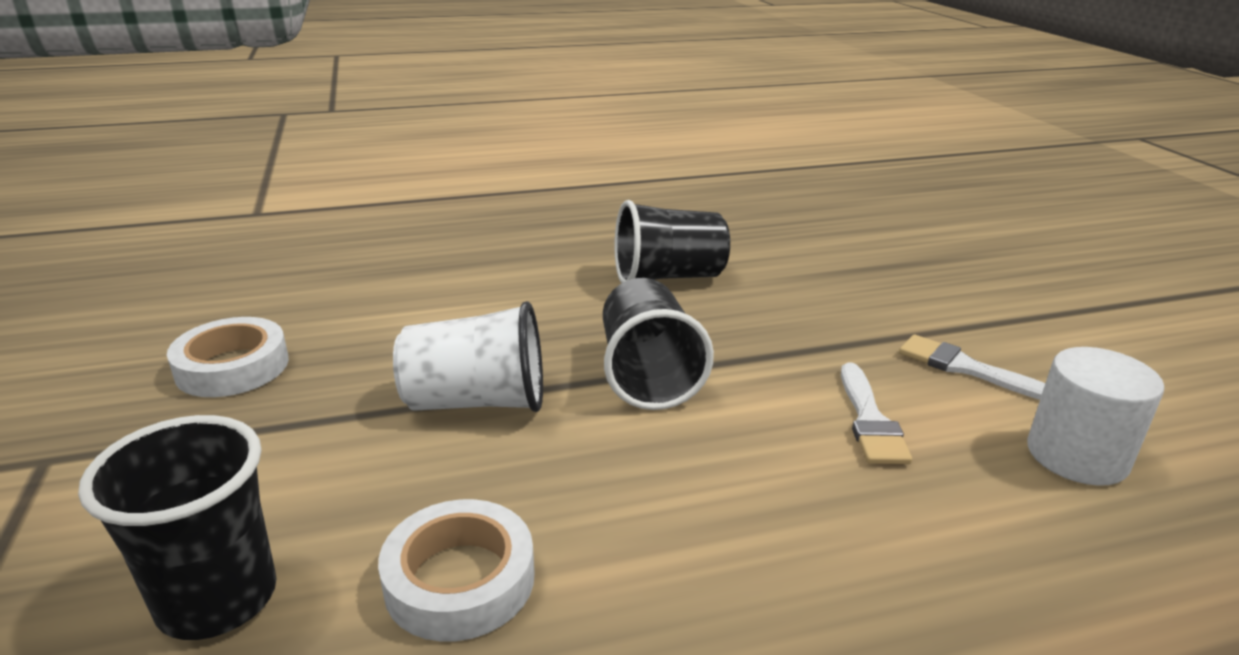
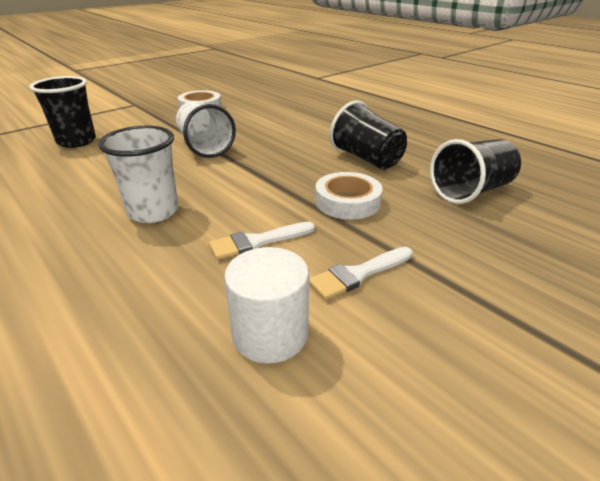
camera: 65 degrees right, 5 degrees up
(460, 579) = (92, 170): white tape -> white tape (347, 202)
(648, 375) = (255, 174): black cup -> black cup (471, 191)
(726, 507) = (153, 212): none -> white cup
(966, 368) = (358, 274): white brush -> white brush turned 135 degrees counterclockwise

